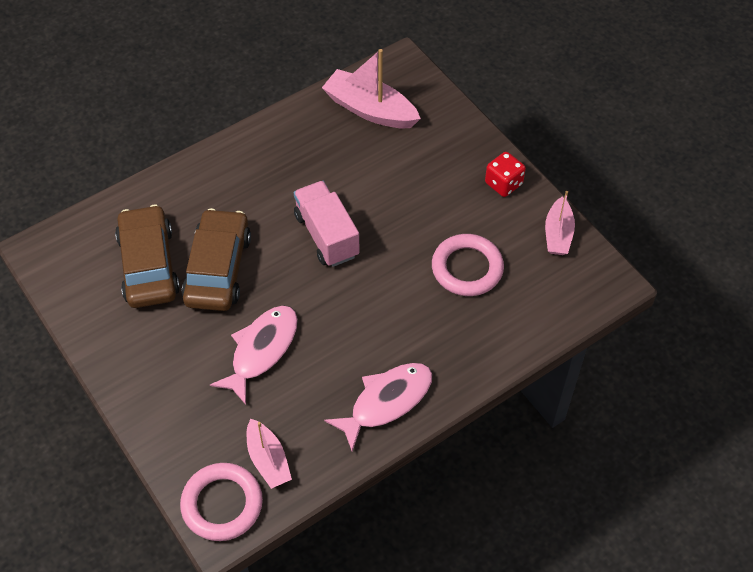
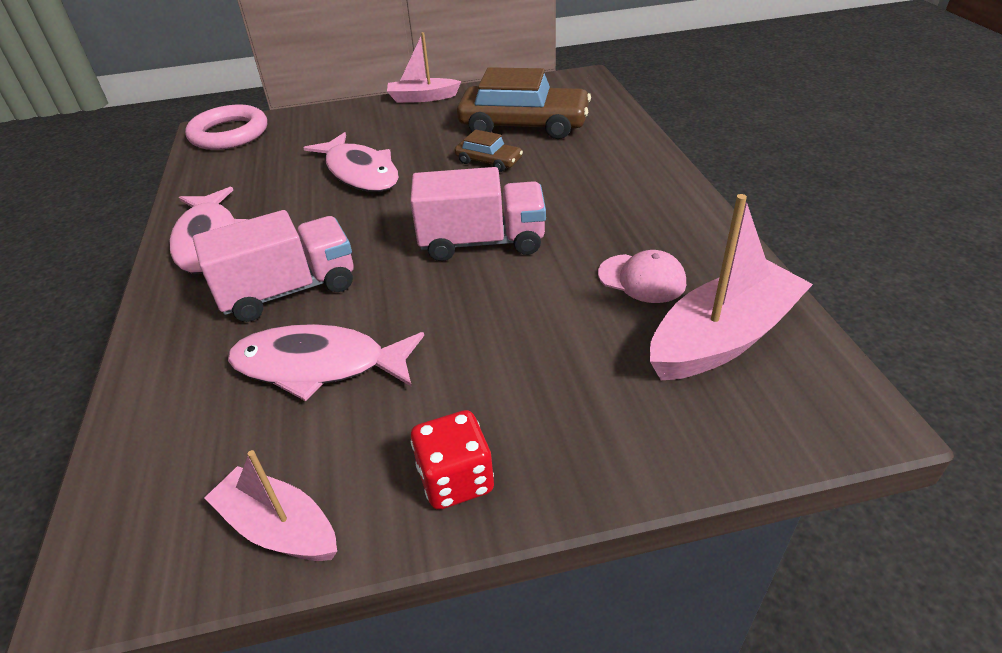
camera: 115 degrees right, 15 degrees down
(218, 269) = (488, 161): brown car -> brown car, size x0.48
(268, 459) = (239, 160): pink boat -> pink boat (423, 98)
(333, 149) = (642, 278): none -> pink cap
(416, 318) = (289, 290): none -> pink truck
(467, 268) = (318, 366): pink ring -> pink fish

